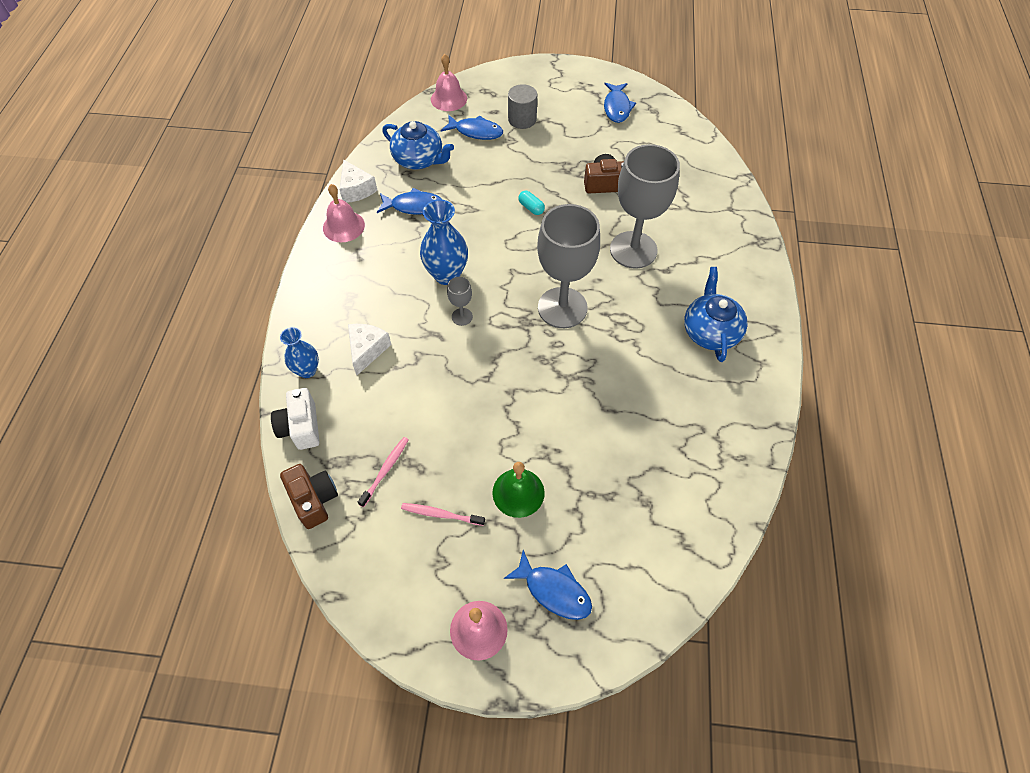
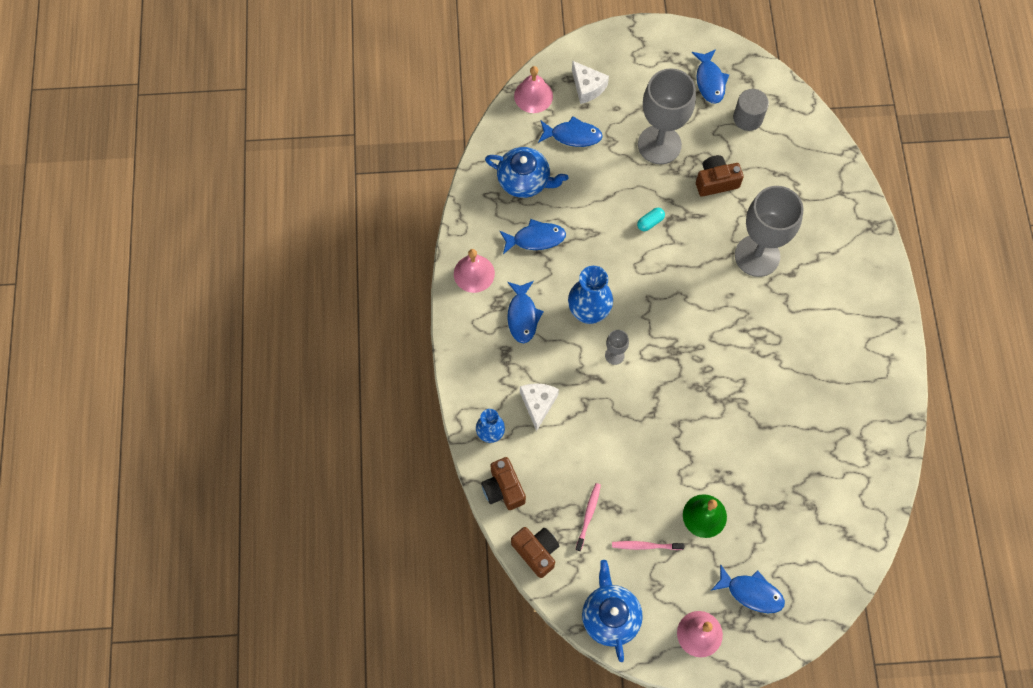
camera: 10 degrees left, 10 degrees up
(301, 427) = (503, 489): white camera -> brown camera
(356, 189) = (473, 228): white cheese -> white cheese (587, 87)
(379, 268) = (522, 316): none -> blue fish
(522, 119) = (616, 112): grey cylinder -> grey cylinder (747, 118)
(531, 208) = (650, 222): turquoise capsule -> turquoise capsule turned 75 degrees counterclockwise
(562, 308) = (704, 330): grey goblet -> grey goblet (659, 144)
(710, 331) = (841, 333): blue teapot -> blue teapot (610, 616)

